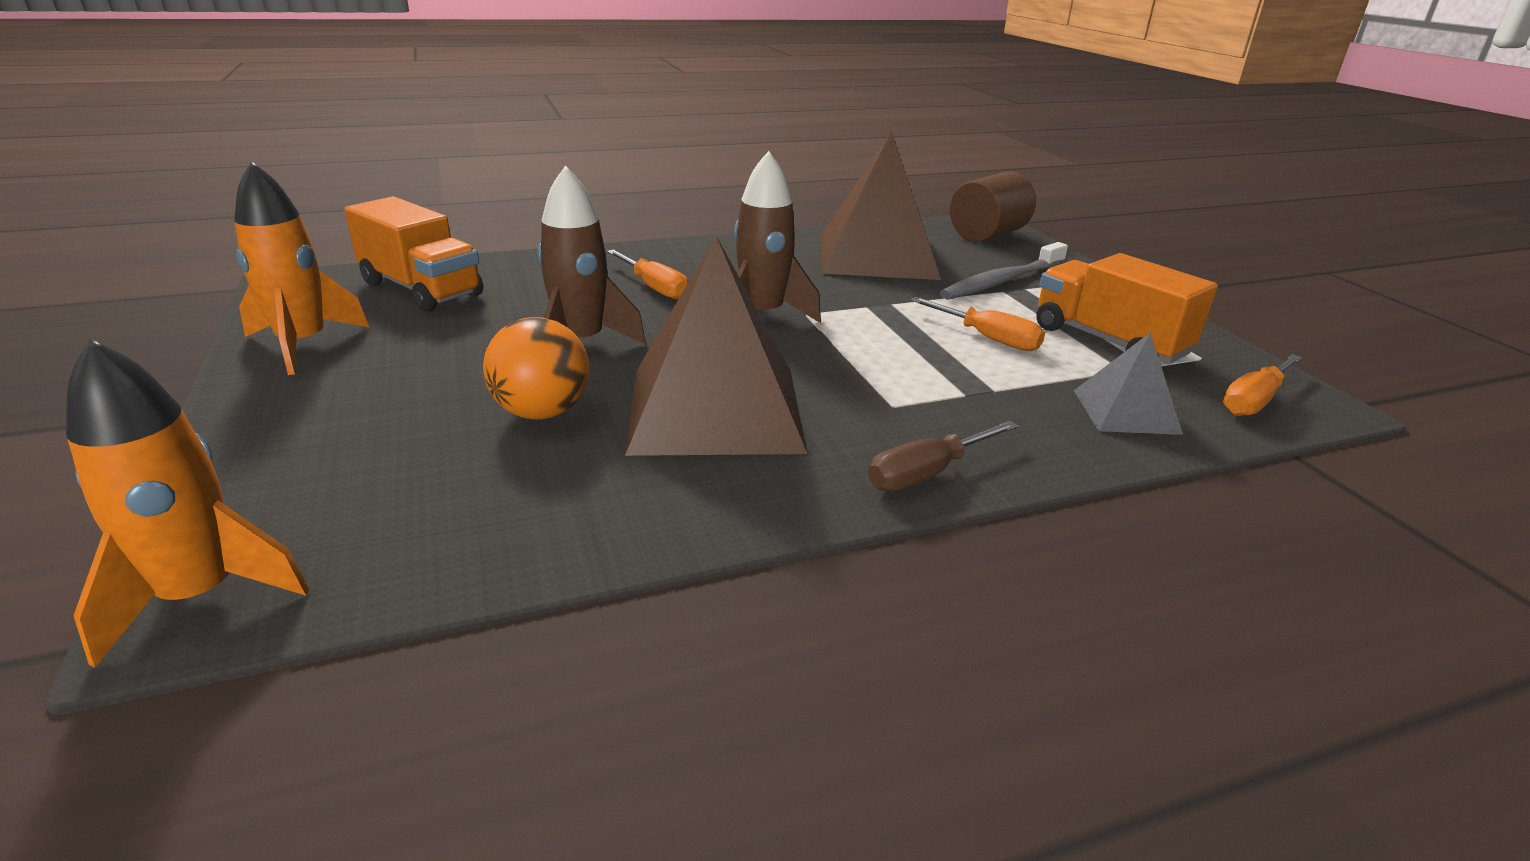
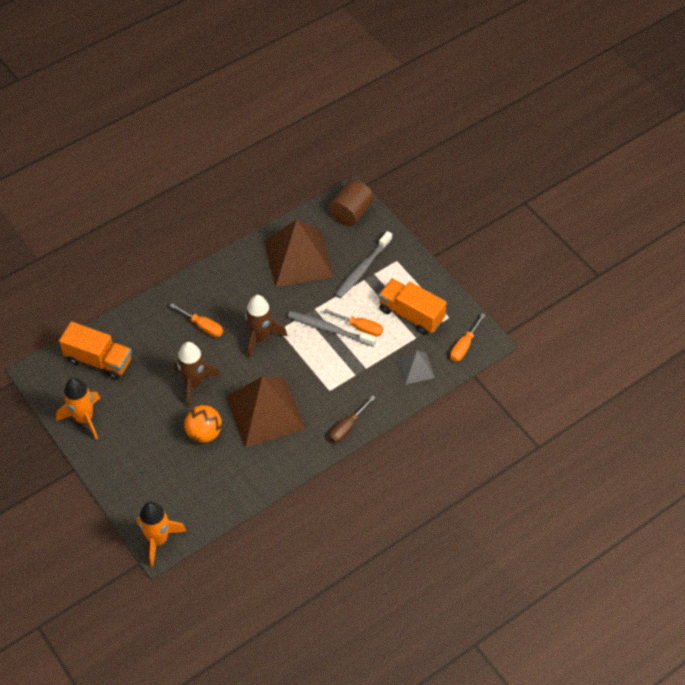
camera: 15 degrees left, 25 degrees up
(916, 329) = (329, 329): none -> grey toothbrush

